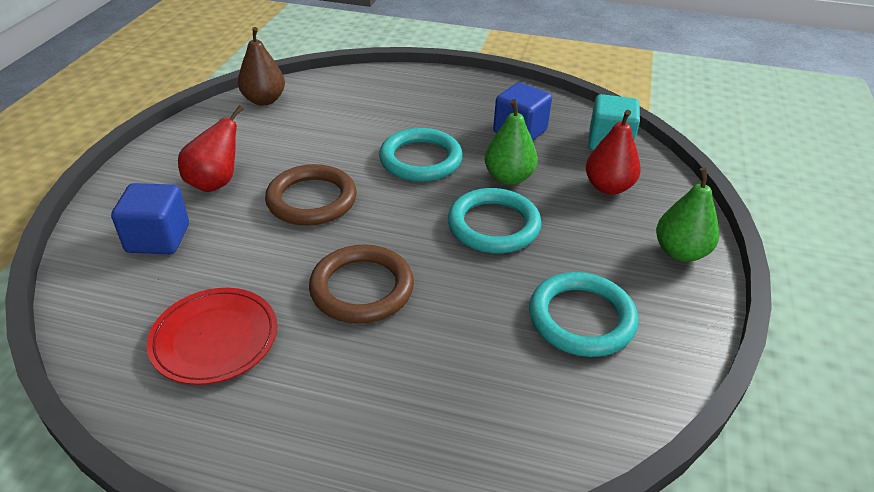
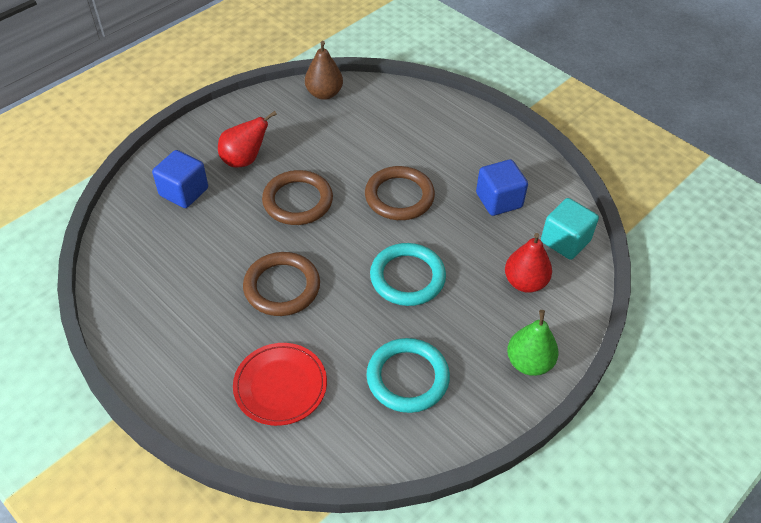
camera: 30 degrees right, 10 degrees up
(215, 339) = (174, 282): red plate -> red plate (280, 386)
(420, 159) = (399, 196): turquoise ring -> brown ring
(508, 178) = (453, 240): green pear -> none

